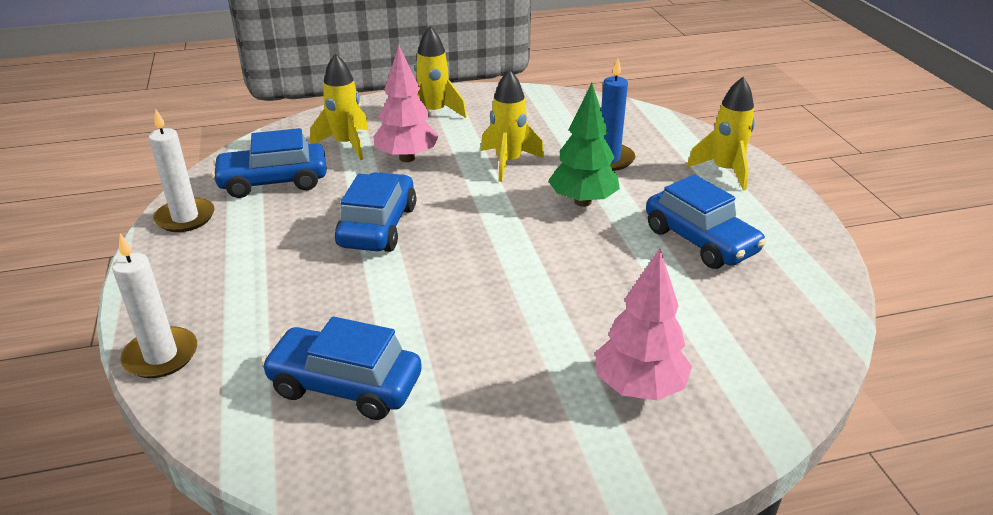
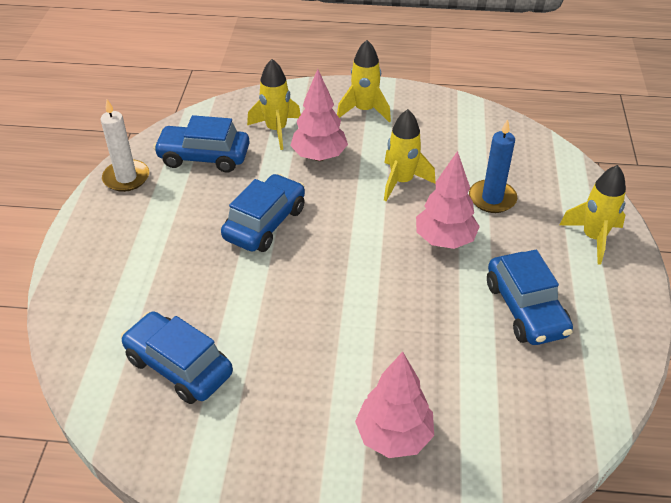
camera: 20 degrees right, 10 degrees up
(161, 356) = (66, 302): white candle -> none
(582, 202) = (444, 240): green tree -> pink tree

